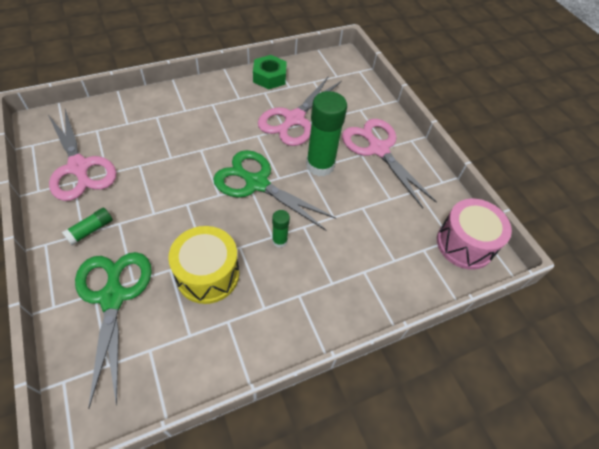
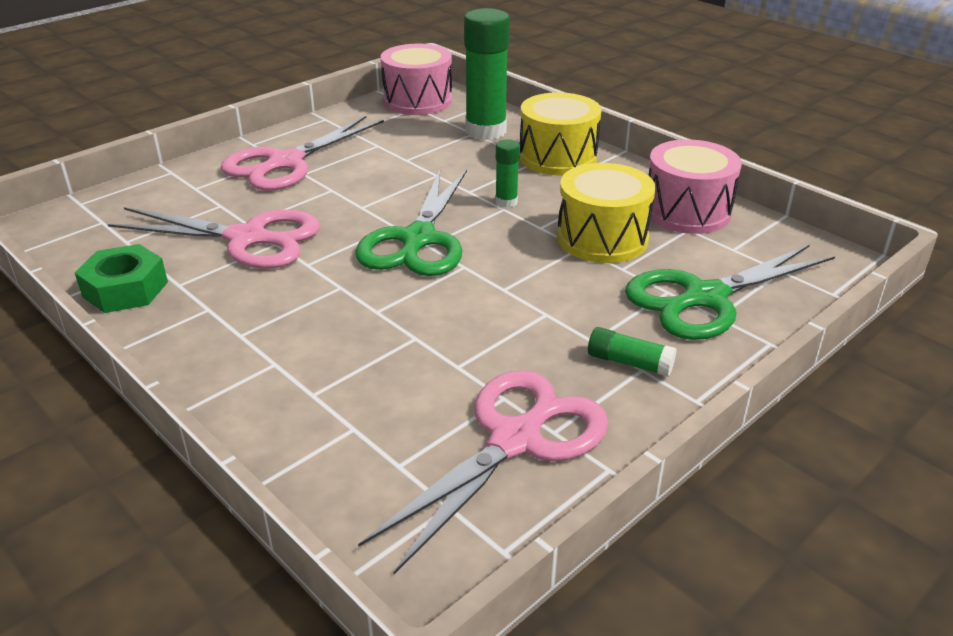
camera: 105 degrees left, 20 degrees down
(211, 348) = (687, 211): none -> pink drum
(320, 165) = (346, 198): green glue stick -> green glue stick (486, 131)
(332, 300) = (558, 157): none -> yellow drum

